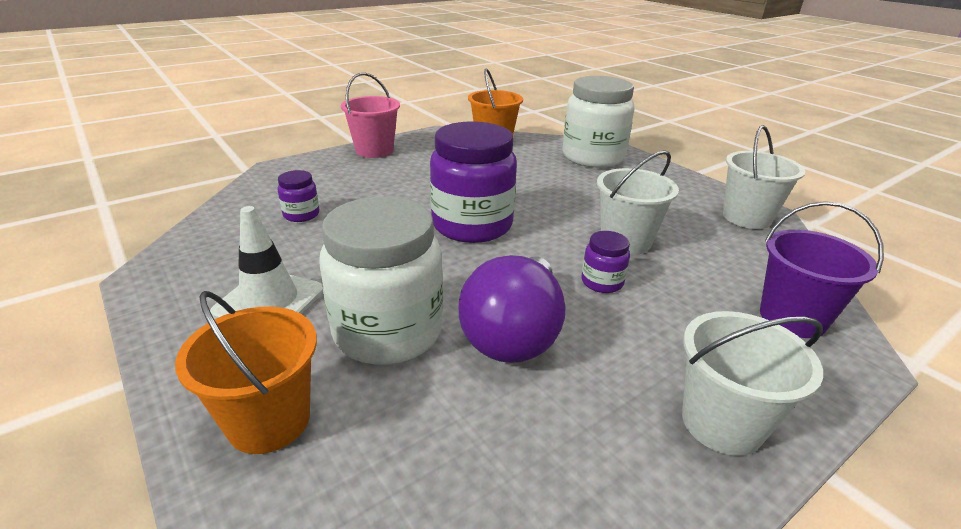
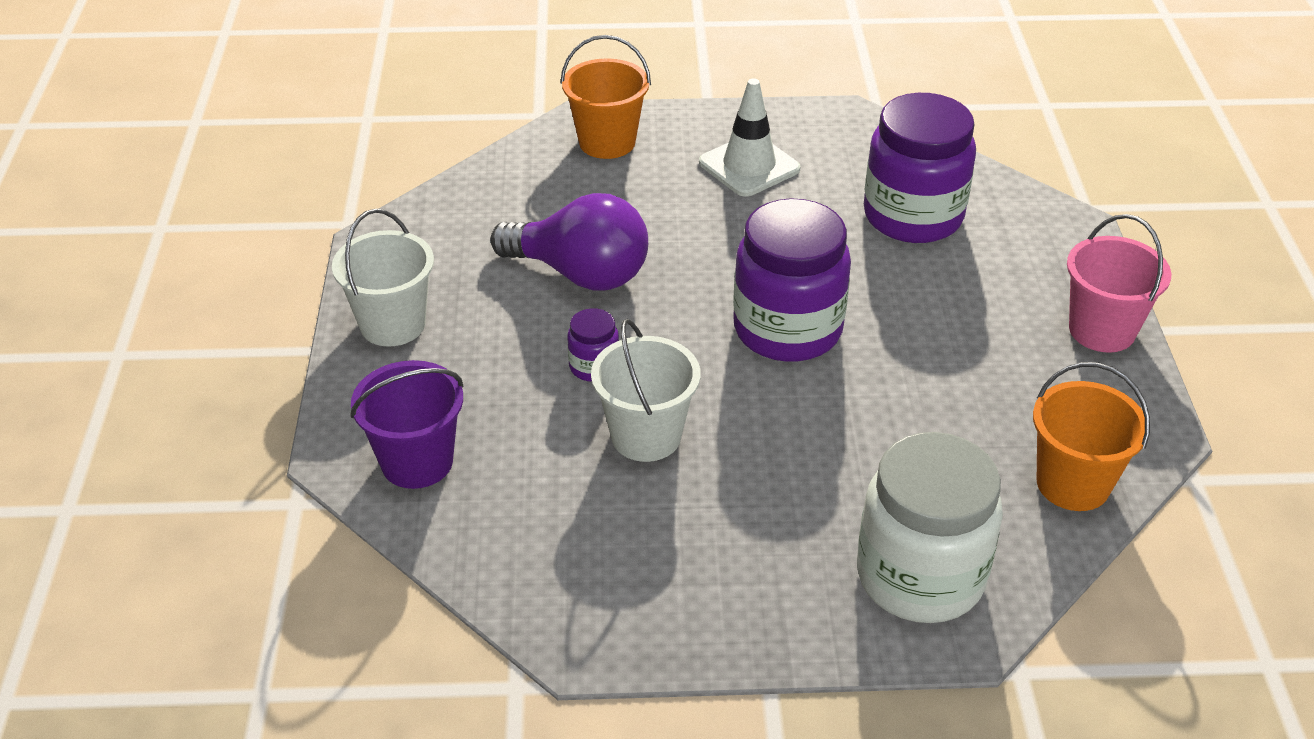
camera: 125 degrees right, 10 degrees up
(301, 215) = (913, 216): purple jar -> purple jar, size x2.24
(388, 332) = (649, 212): white jar -> none
(514, 334) = (581, 274): purple light bulb -> purple light bulb turned 150 degrees clockwise
(746, 217) = (589, 607): white bucket -> none

